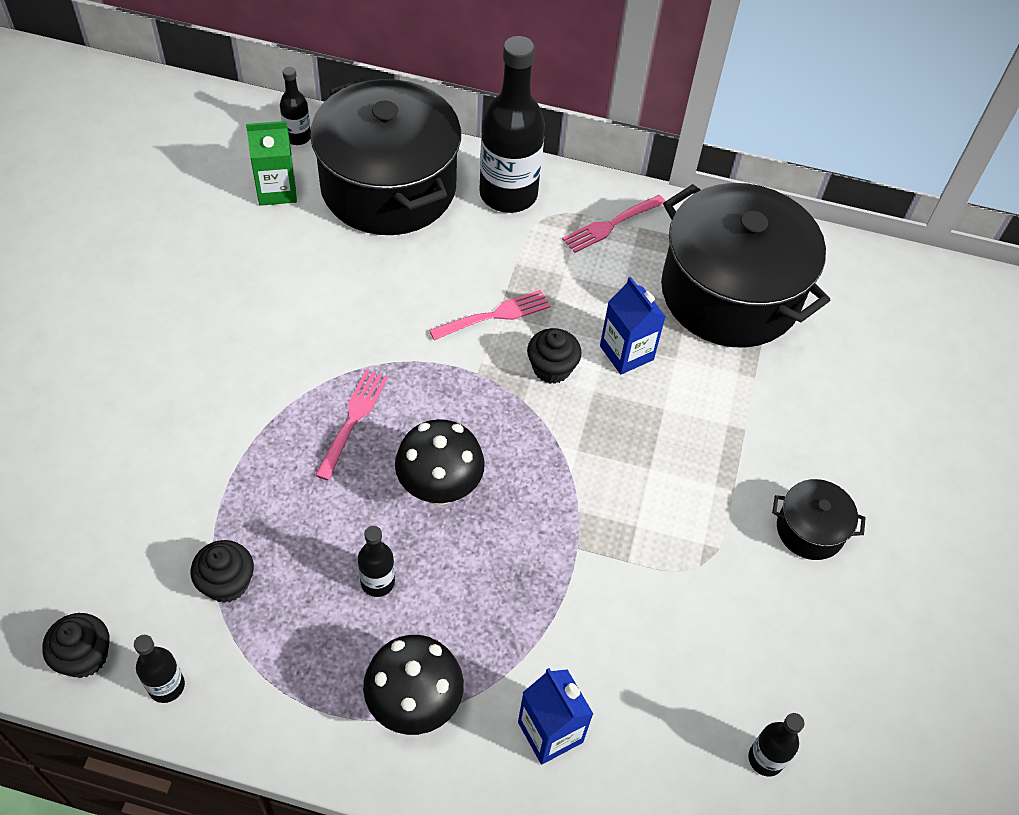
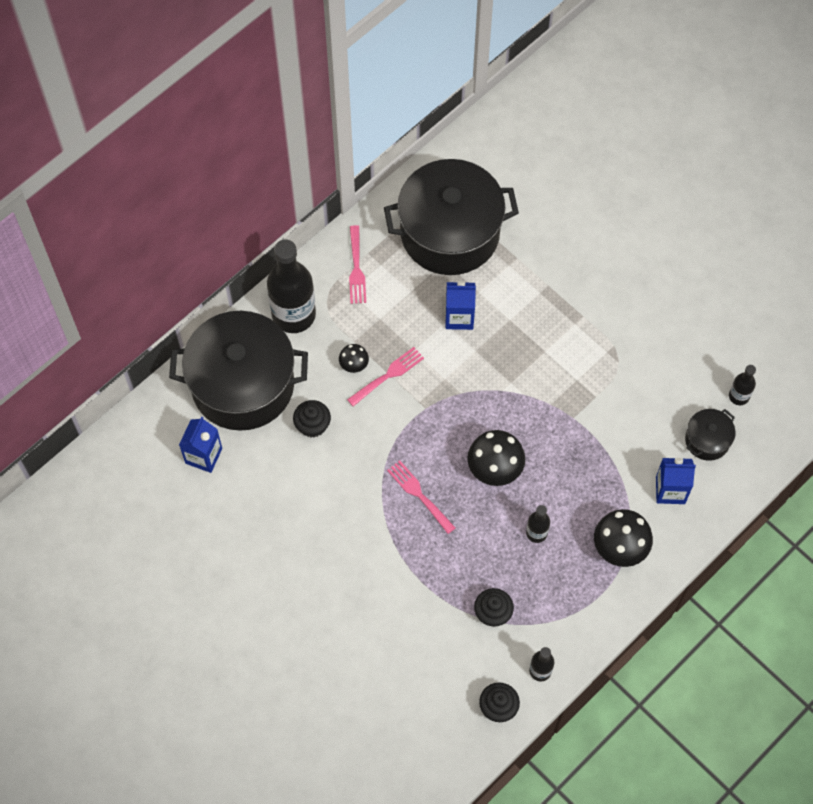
camera: 55 degrees left, 10 degrees up
(277, 190) = (203, 456): green carton -> blue carton
(297, 137) = (160, 420): black bottle -> none
(484, 277) = (354, 366): none -> black mushroom
(495, 315) = (388, 375): pink fork -> pink fork turned 45 degrees clockwise
(551, 368) = (446, 365): black cupcake -> black cupcake (312, 425)
(810, 530) = (628, 293): black pot -> black pot (707, 440)

